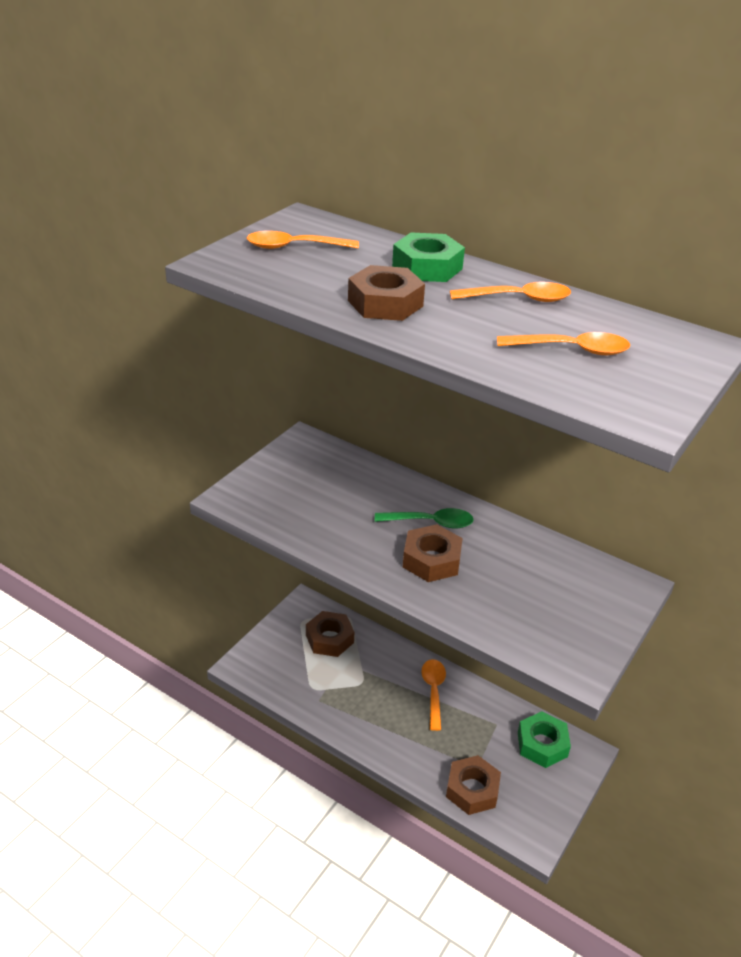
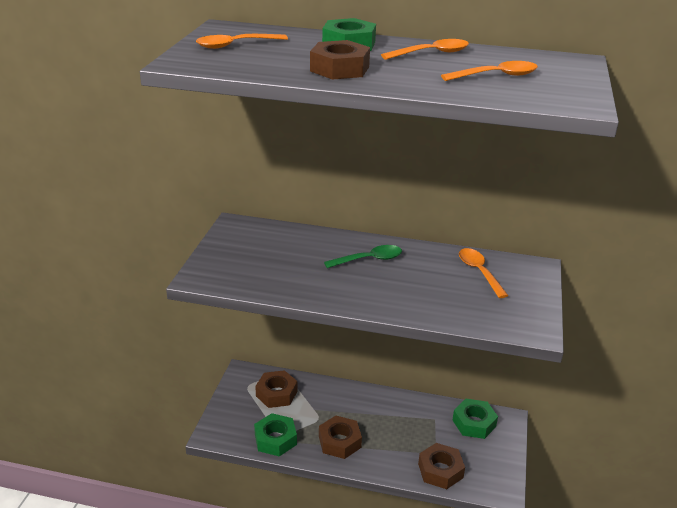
camera: 20 degrees left, 5 degrees down
(303, 692) = (275, 439): none -> green nut
(431, 560) = (386, 284): brown nut -> brown nut (339, 442)
(433, 691) = (376, 409): orange spoon -> orange spoon (479, 272)

